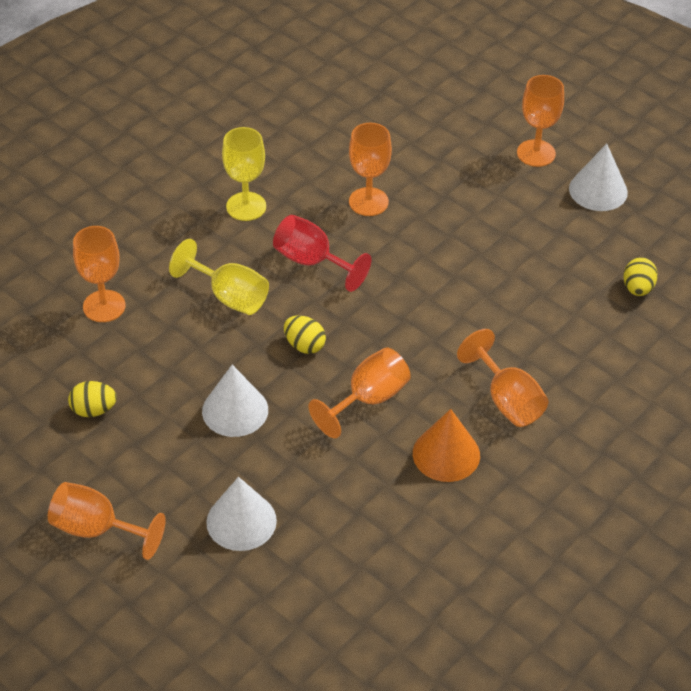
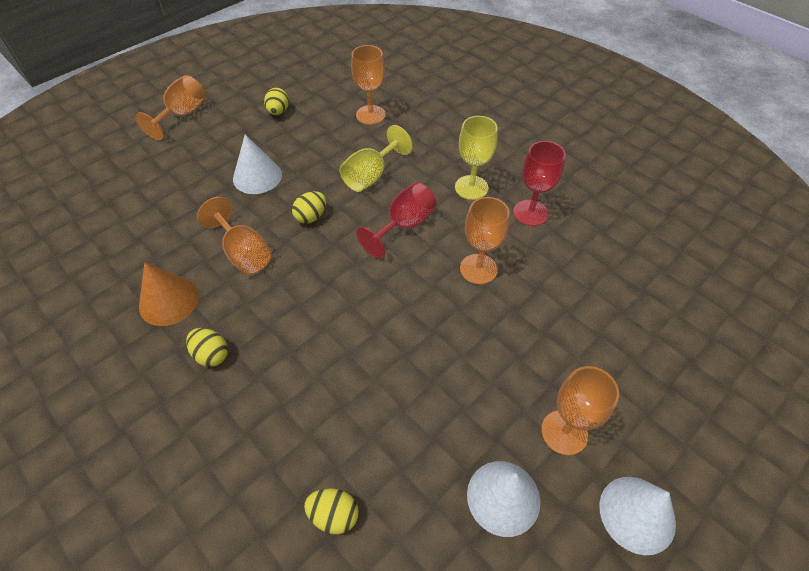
camera: 95 degrees right, 5 degrees up
(241, 521) = (158, 177): white cone -> white cone (637, 514)
(284, 160) = (530, 213): none -> red goblet
(507, 400) = (211, 355): orange goblet -> yellow egg

